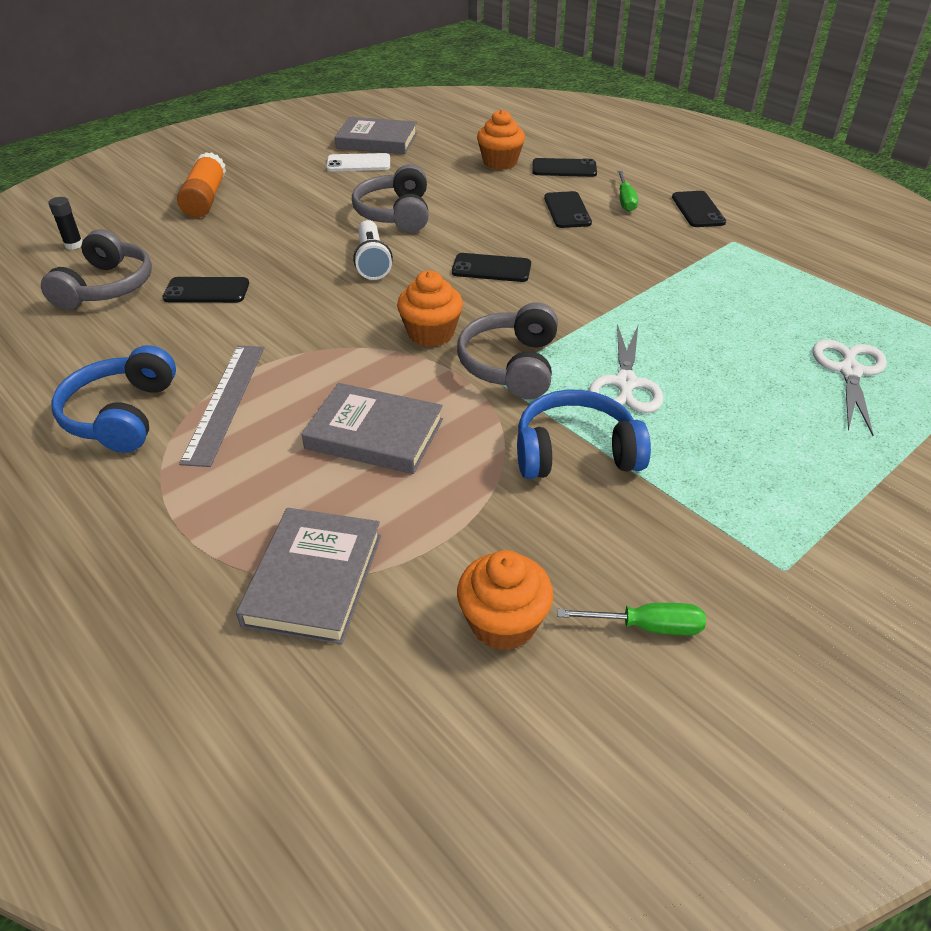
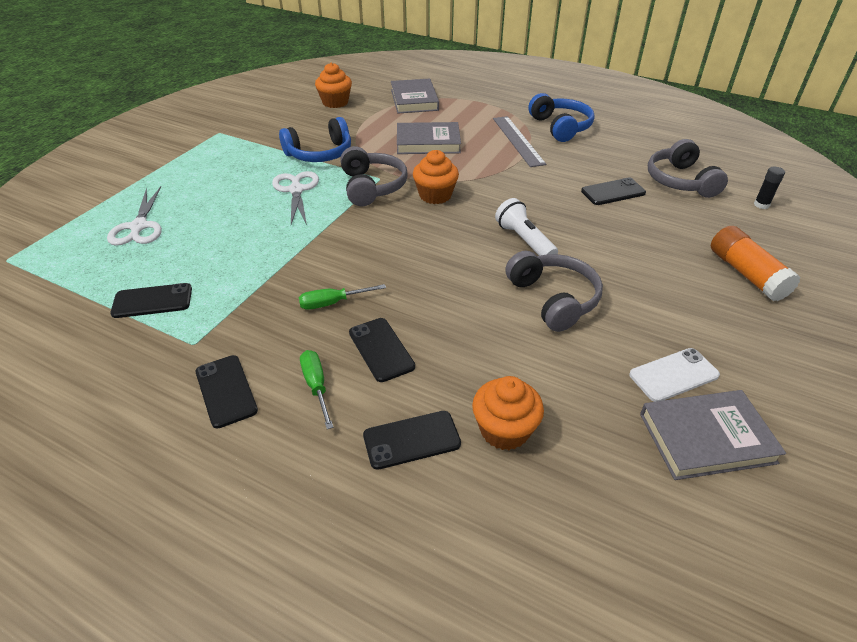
camera: 160 degrees right, 0 degrees up
(491, 268) = (423, 255): black phone -> black phone (152, 301)
(647, 626) = (279, 110): green screwdriver -> green screwdriver (332, 303)

